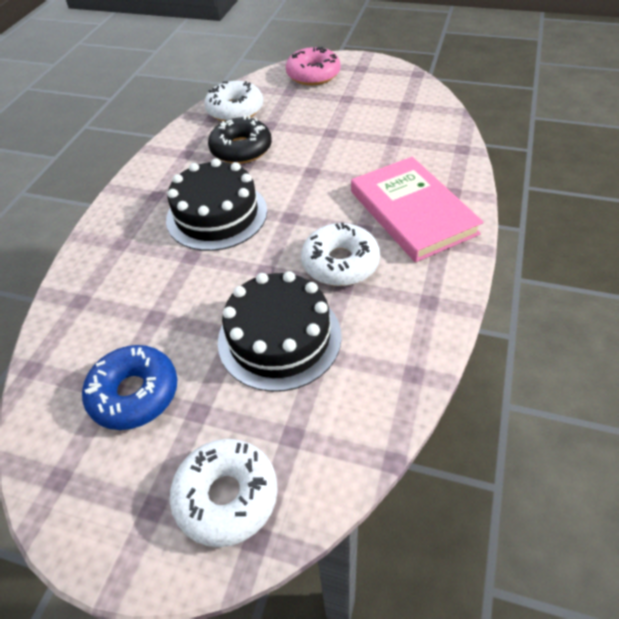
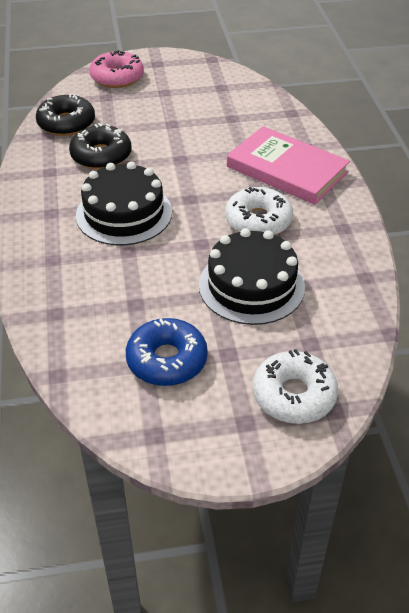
camera: 30 degrees left, 5 degrees down
(235, 110) = (66, 123): white donut -> black donut

